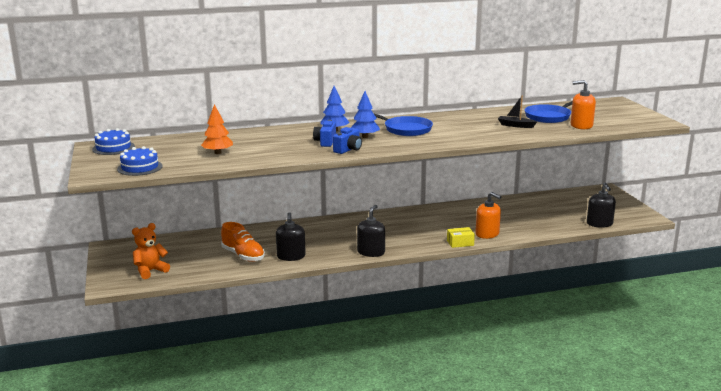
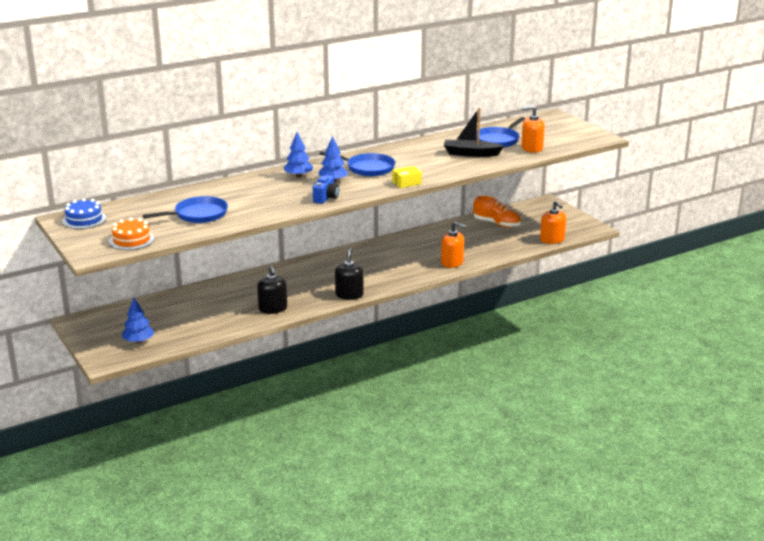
camera: 15 degrees left, 5 degrees up
(140, 167) = (131, 240): blue cake -> orange cake
(150, 271) = (138, 341): orange teddy bear -> blue tree
(218, 153) = (198, 214): orange tree -> blue pan
(243, 255) = (224, 314): orange shoe -> orange shoe (496, 224)
(325, 142) = (298, 191): blue camera -> none
(460, 243) = (430, 275): yellow box -> yellow box (406, 183)
(515, 125) = (471, 154): black boat -> black boat, size x1.57
(599, 224) = (552, 240): black soap dispenser -> orange soap dispenser

